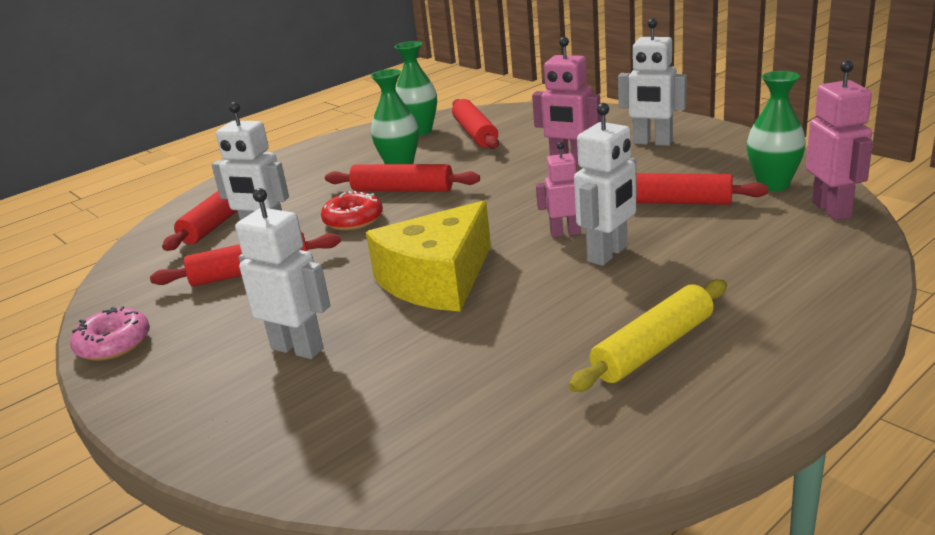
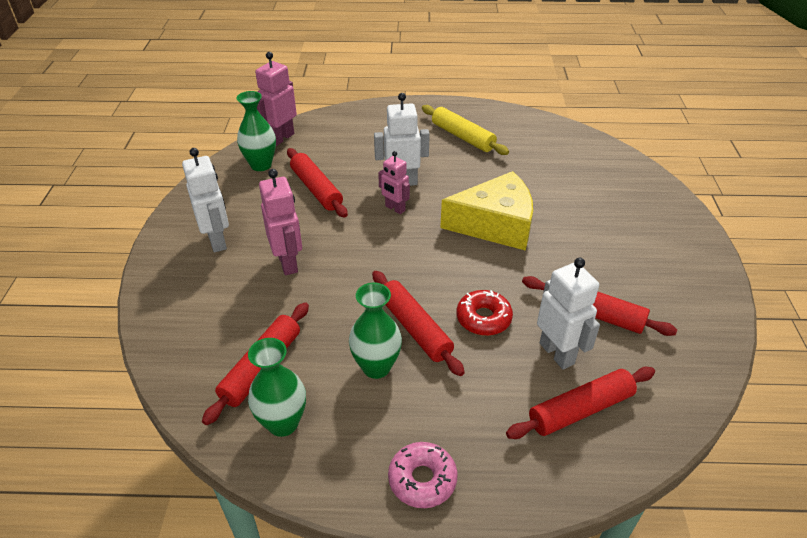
camera: 140 degrees left, 15 degrees up
(114, 344) = (713, 306): pink donut -> pink donut (422, 479)
(298, 348) = (605, 229): white robot -> none
(653, 348) = (462, 137): yellow rolling pin -> yellow rolling pin turned 45 degrees clockwise

